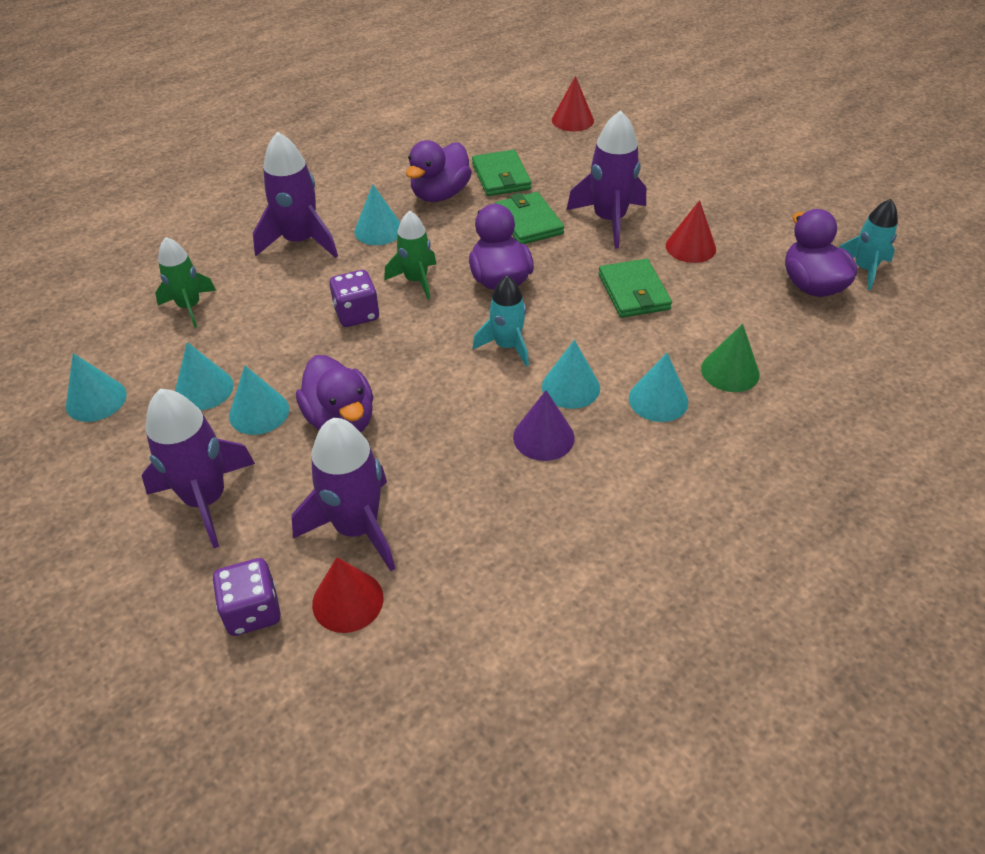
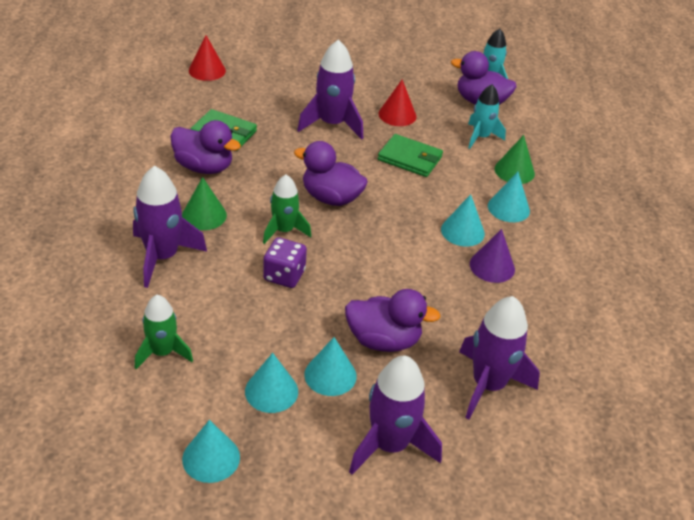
camera: 55 degrees left, 5 degrees down
(252, 611) = (513, 470): purple dice -> none
(347, 601) = (544, 421): red cone -> none
(378, 230) = (204, 215): turquoise cone -> green cone
(440, 194) = (204, 167): purple duck -> purple duck turned 45 degrees counterclockwise
(507, 346) = (398, 233): turquoise rocket -> turquoise rocket (481, 137)
(528, 222) = (289, 152): green wallet -> none

